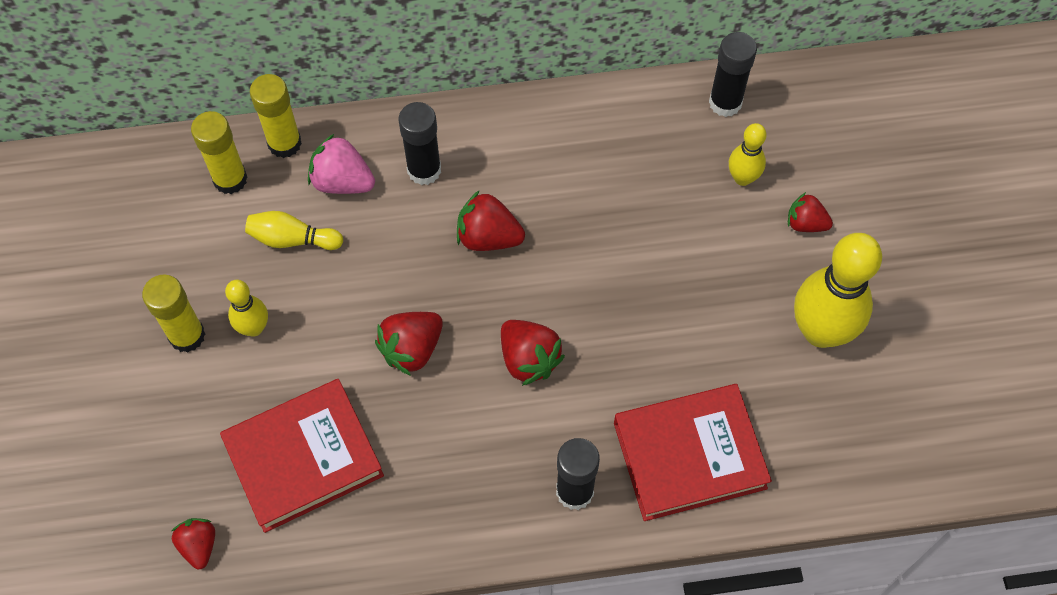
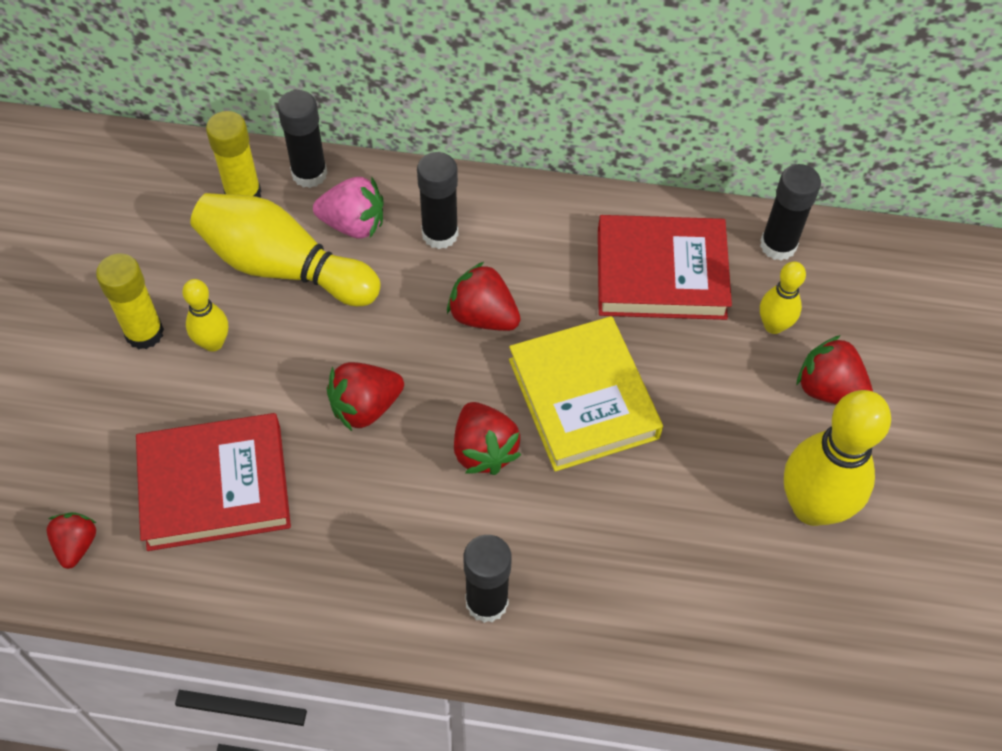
camera: 15 degrees right, 5 degrees down
(284, 143) = (309, 174): yellow glue stick -> black glue stick
(292, 239) = (283, 267): yellow bowling pin -> yellow bowling pin, size x1.93
(342, 181) = (353, 224): pink strawberry -> pink strawberry turned 150 degrees clockwise
(599, 289) = (583, 398): none -> yellow book
(689, 455) = (625, 599): red book -> red book (661, 273)
(805, 223) = (828, 389): red strawberry -> red strawberry, size x1.50

